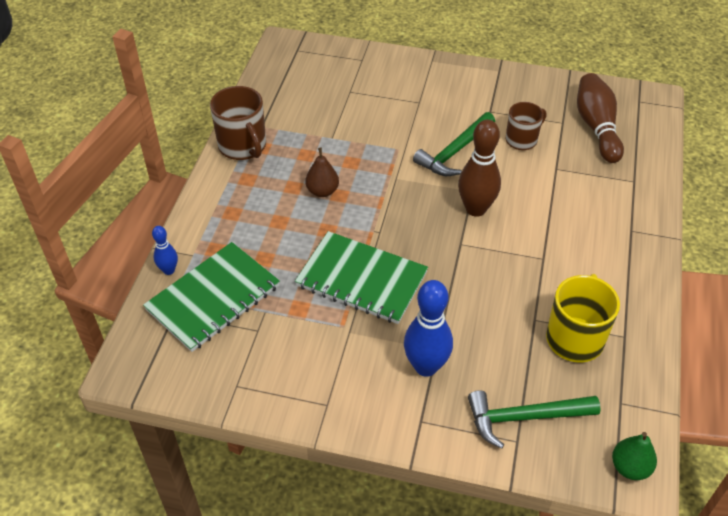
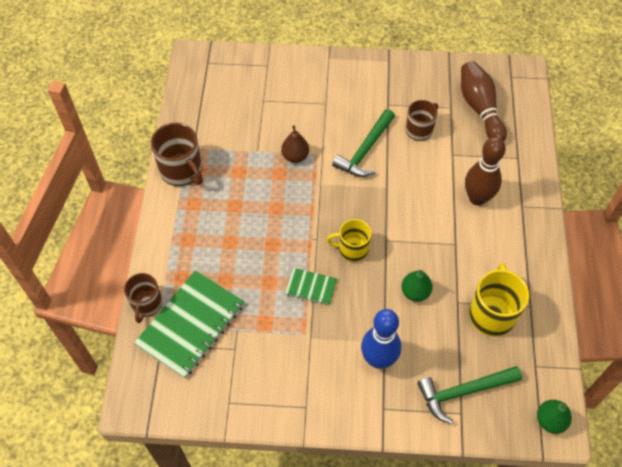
camera: 10 degrees left, 10 degrees up
(169, 270) = (146, 304): blue bowling pin -> brown mug
(322, 191) = (260, 206): brown pear -> brown pear (295, 156)
(361, 279) = (311, 287): green notebook -> green notebook, size x0.49
(419, 247) = (352, 249): none -> yellow mug
(476, 209) = (392, 204): brown bowling pin -> brown bowling pin (477, 198)
(485, 302) = (415, 292): none -> green pear

